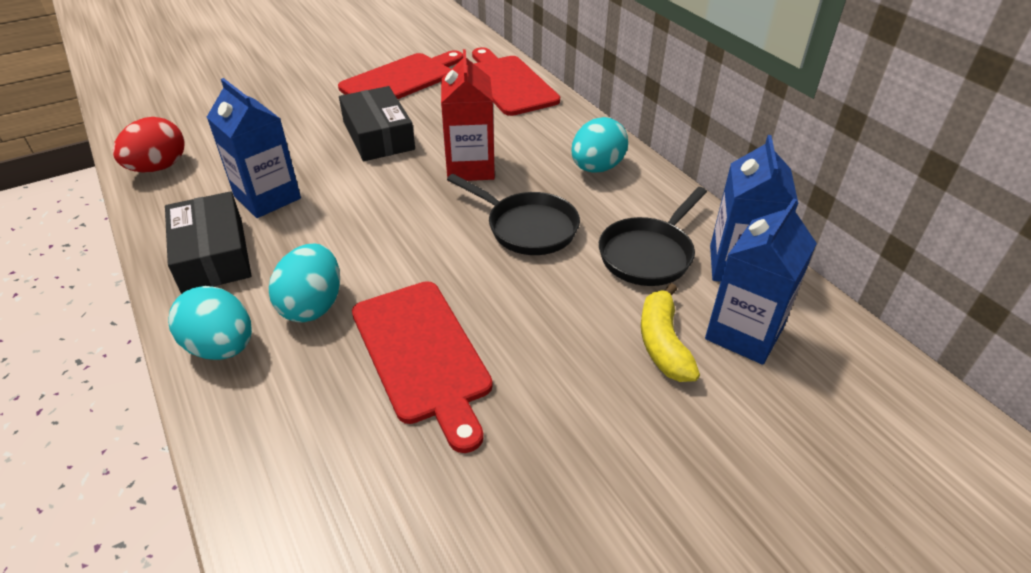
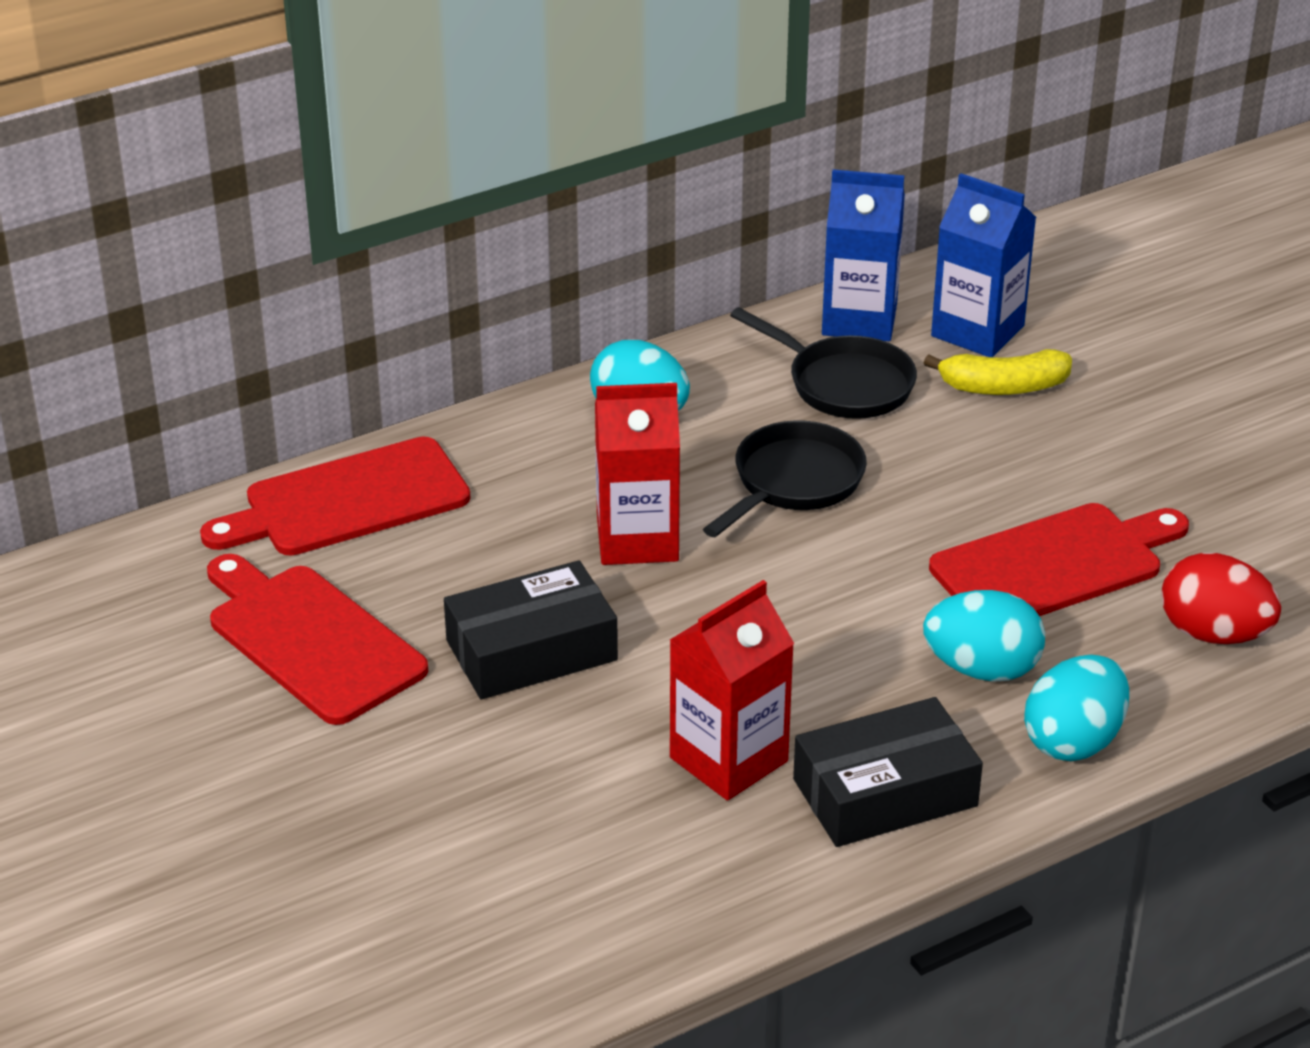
camera: 90 degrees left, 5 degrees down
(158, 167) = (634, 927): red egg -> red egg (1213, 634)
(267, 197) = (728, 759): blue carton -> red carton

